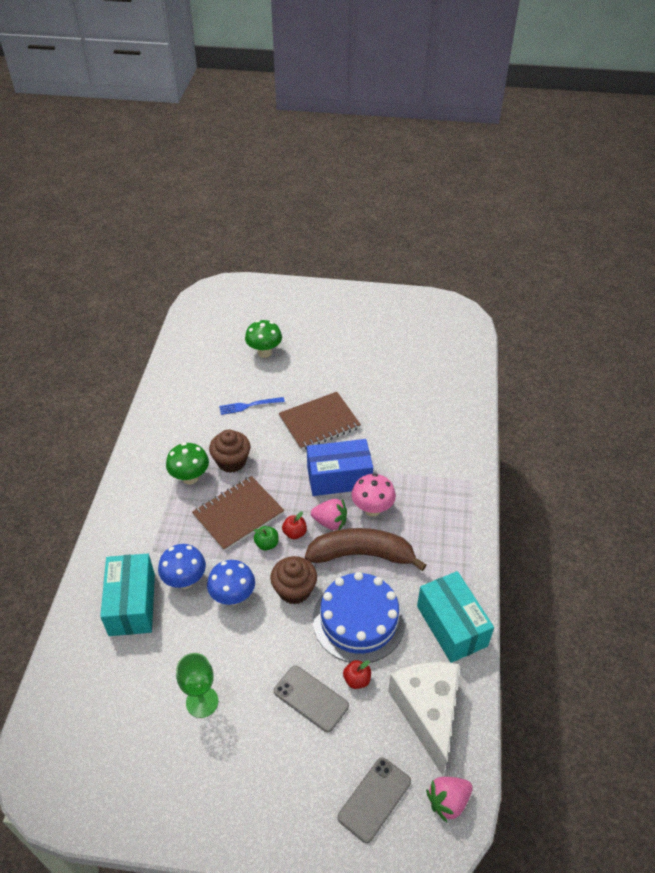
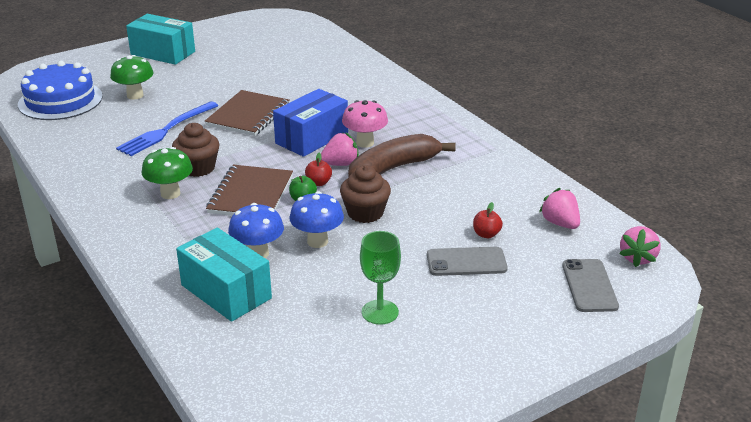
camera: 40 degrees left, 15 degrees down
(249, 406) = (166, 130): blue fork -> blue fork, size x1.64
(359, 620) = (441, 204): blue cake -> blue cake (60, 100)
(427, 712) = (560, 223): white cheese -> pink strawberry
(451, 626) = (513, 174): turquoise box -> turquoise box (163, 53)

